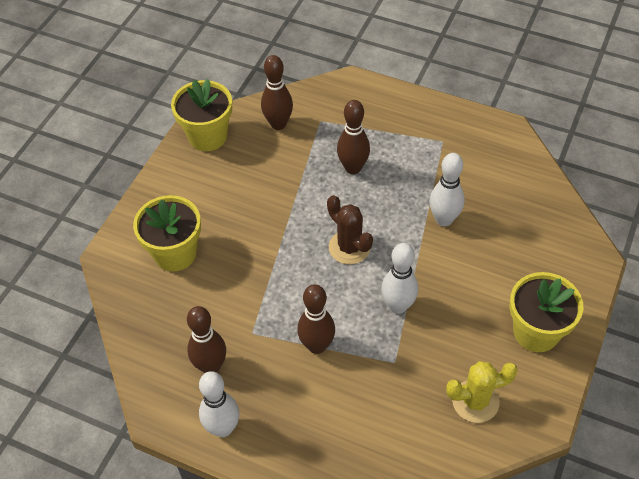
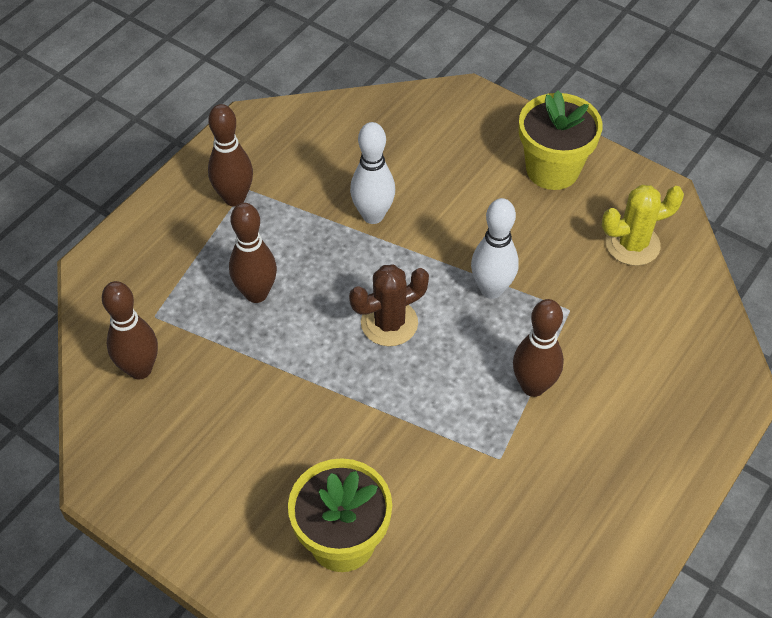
camera: 80 degrees left, 0 degrees up
(207, 136) = (126, 468): yellow flower pot -> none
(211, 366) = (544, 516): brown bowling pin -> brown bowling pin (234, 198)
(223, 428) = (638, 513): white bowling pin -> none
(475, 401) = (632, 244): yellow cactus -> yellow cactus turned 75 degrees clockwise

